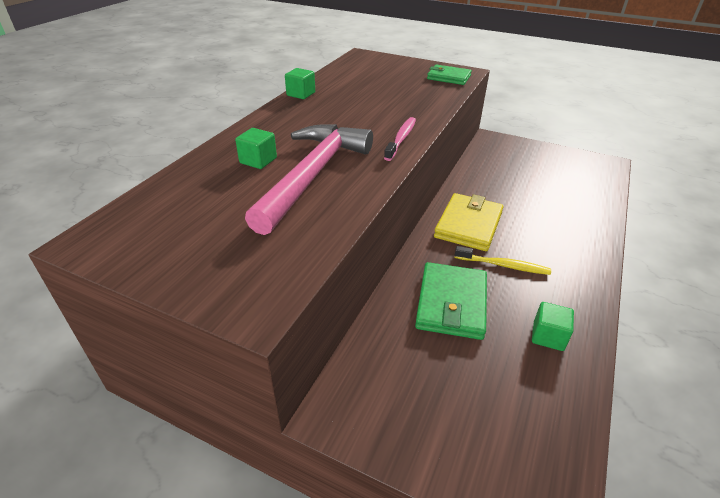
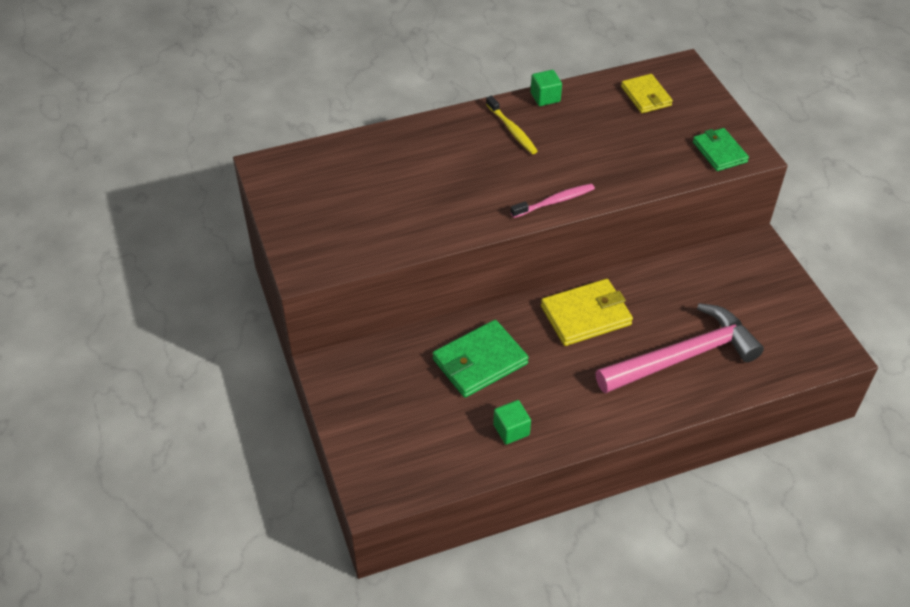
camera: 45 degrees right, 10 degrees up
(258, 160) = (423, 158): green cube -> none
(313, 175) = (443, 196): pink hammer -> pink hammer (683, 356)
(364, 72) = (646, 96): none -> yellow wallet
(503, 265) = (560, 365): yellow toothbrush -> yellow toothbrush (512, 130)

